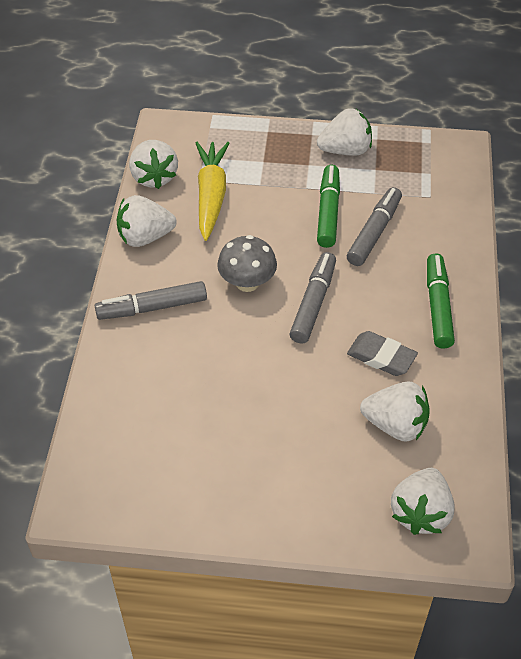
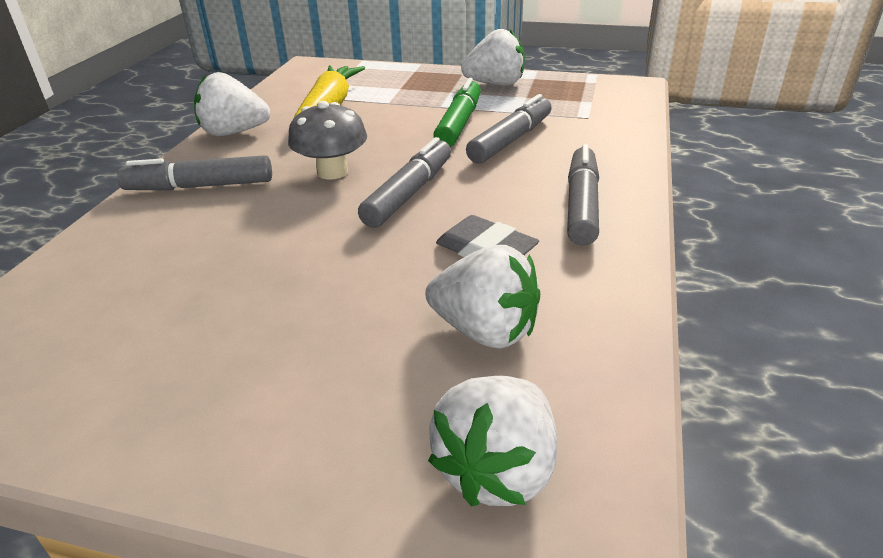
camera: 10 degrees right, 15 degrees down
(154, 177) = (275, 94): white strawberry -> none
(438, 306) = (581, 205): green marker -> grey marker

